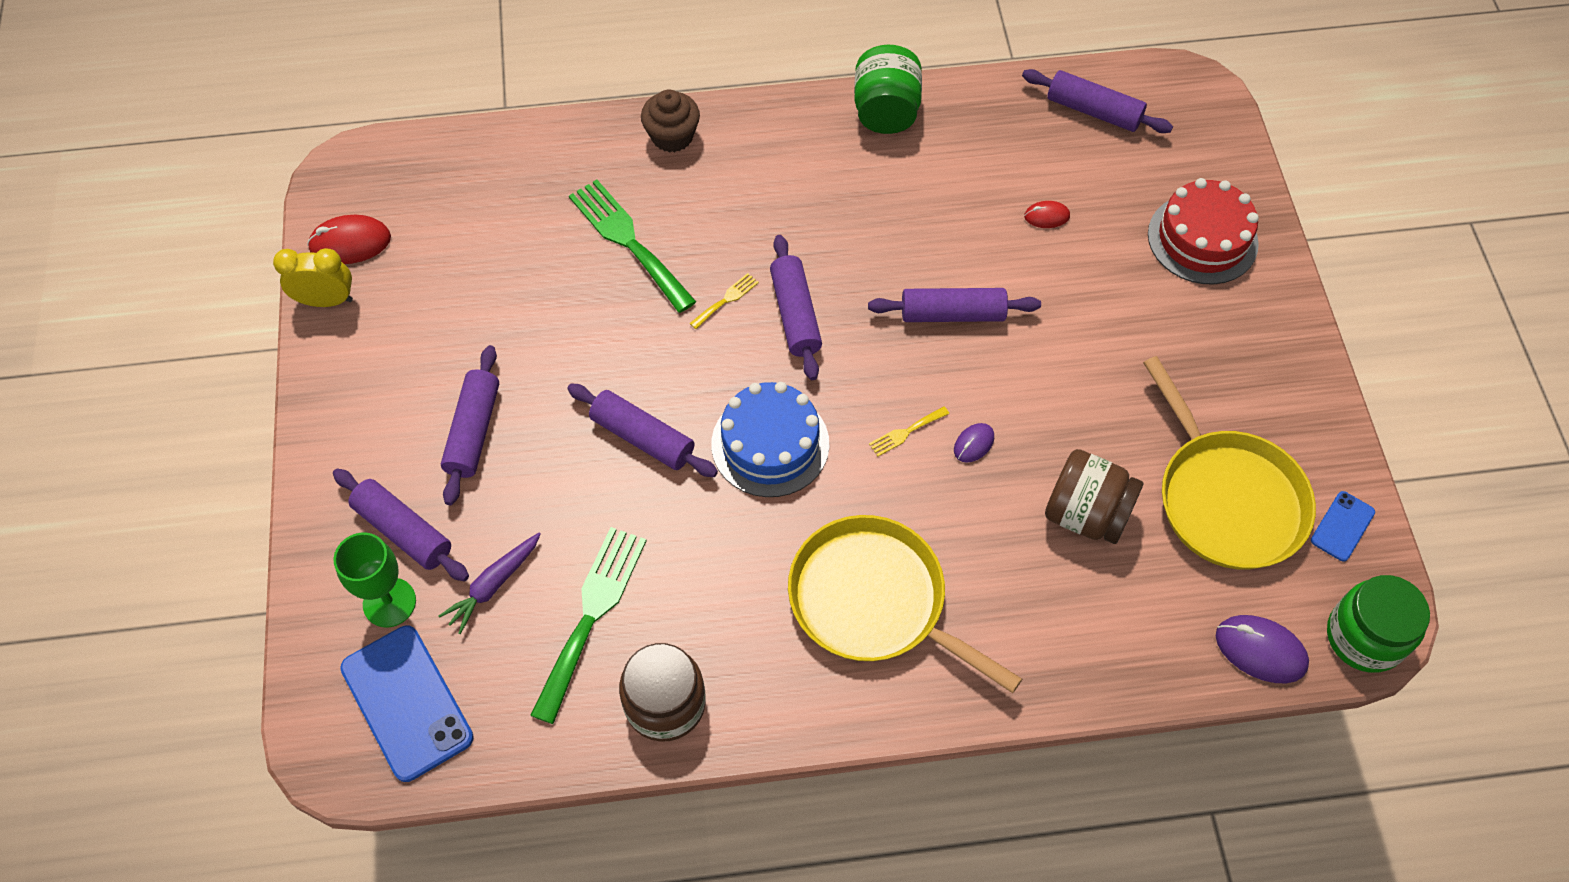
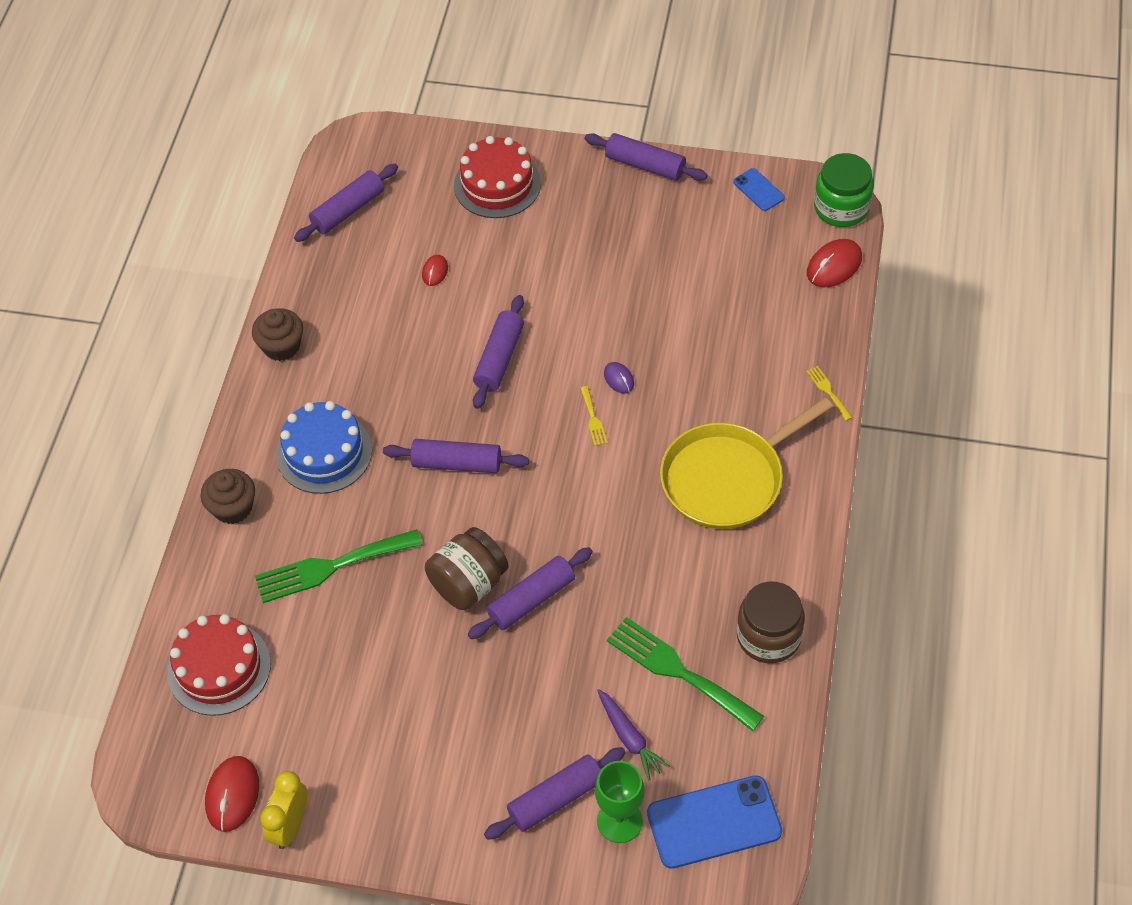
camera: 70 degrees left, 5 degrees down
(474, 431) = (478, 726): purple rolling pin -> purple rolling pin (645, 165)
(485, 186) = (219, 668): none -> red cake
(726, 299) = (422, 508): yellow fork -> yellow fork (828, 391)
(770, 444) = (570, 511): blue cake -> blue cake (324, 453)
(886, 111) = (281, 346): green jar -> brown cupcake
(1086, 514) = (700, 329): brown jar -> brown jar (468, 584)
(1226, 499) = (716, 245): yellow pan -> none
(1260, 650) = (834, 266): purple mouse -> red mouse

